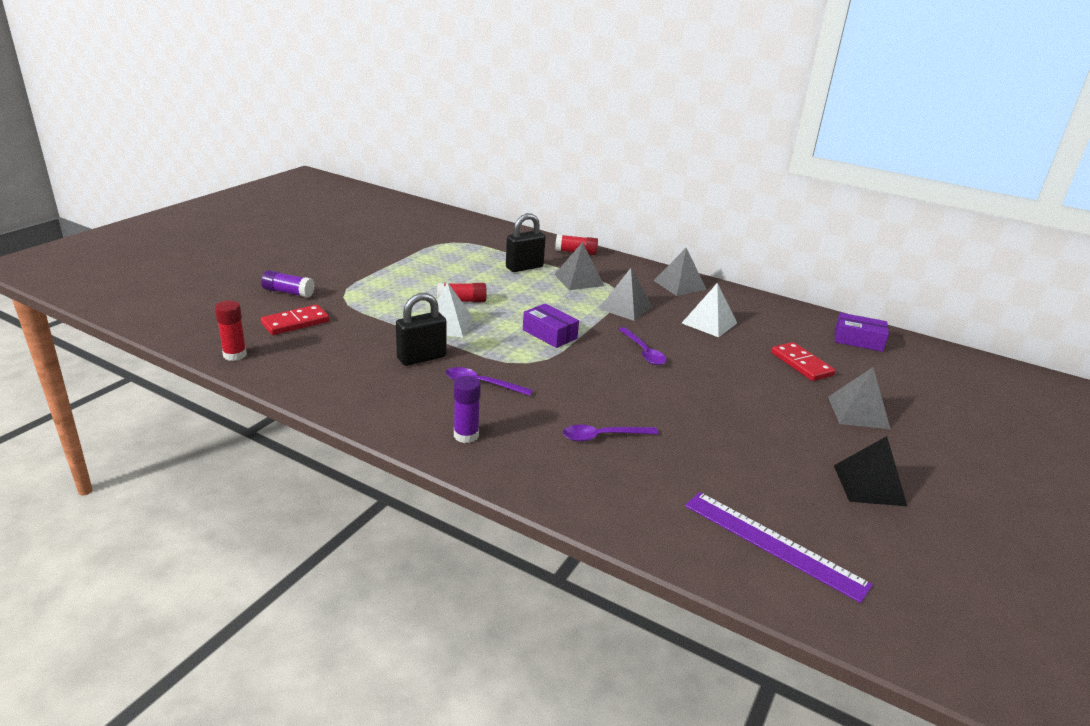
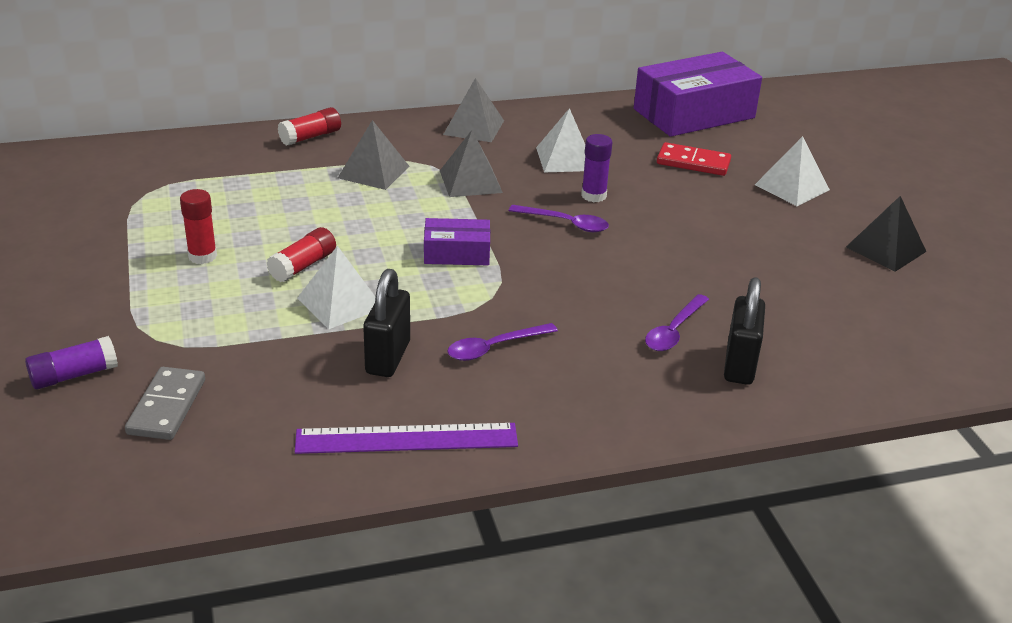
camera: 45 degrees left, 5 degrees up
(235, 355) = (178, 492): red glue stick -> red glue stick (202, 256)
(295, 323) = (167, 407): red domino -> grey domino
(466, 435) = (575, 408): purple glue stick -> purple glue stick (593, 196)
(524, 267) = (291, 185): black padlock -> black padlock (739, 365)
(773, 544) = (908, 340): purple ruler -> purple ruler (407, 439)
(858, 340) = (694, 113): purple box -> purple box, size x1.97
(858, 412) = (792, 187): grey pyramid -> white pyramid

